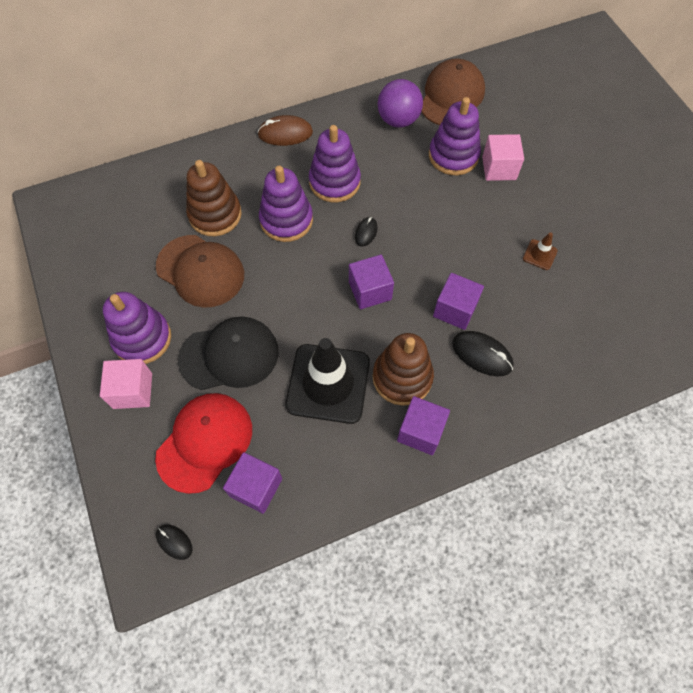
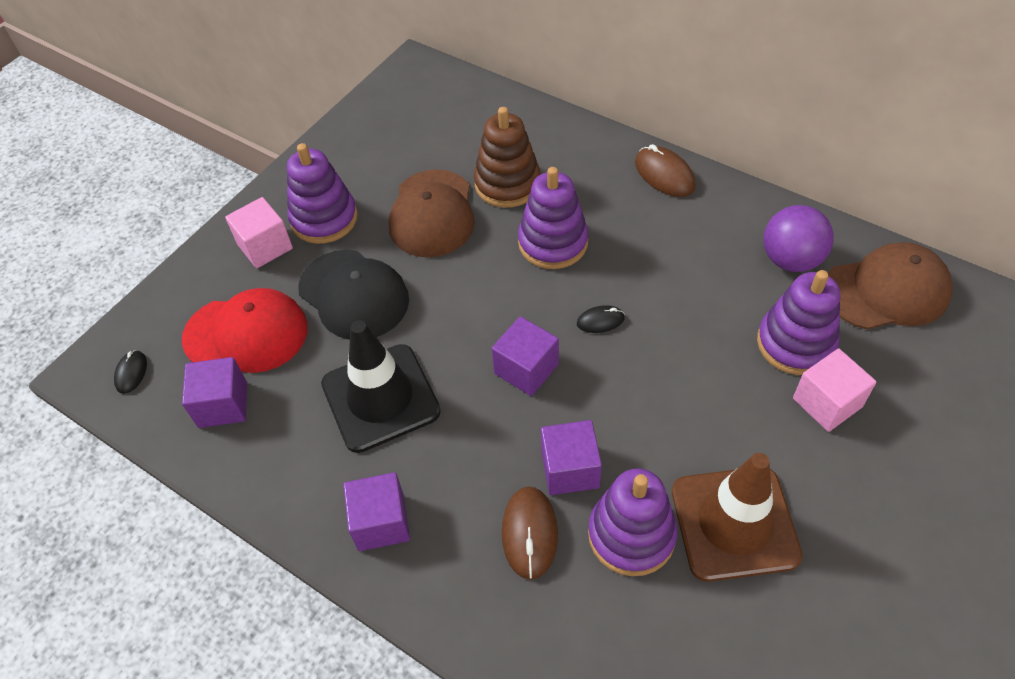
camera: 60 degrees right, 10 degrees down
(334, 182) = (642, 253): purple stacking toy -> purple stacking toy (631, 535)
(402, 377) = (437, 464): brown stacking toy -> none
(482, 354) = (529, 533): black mouse -> brown mouse
(539, 255) = (734, 523): brown traffic cone -> brown traffic cone, size x2.42

